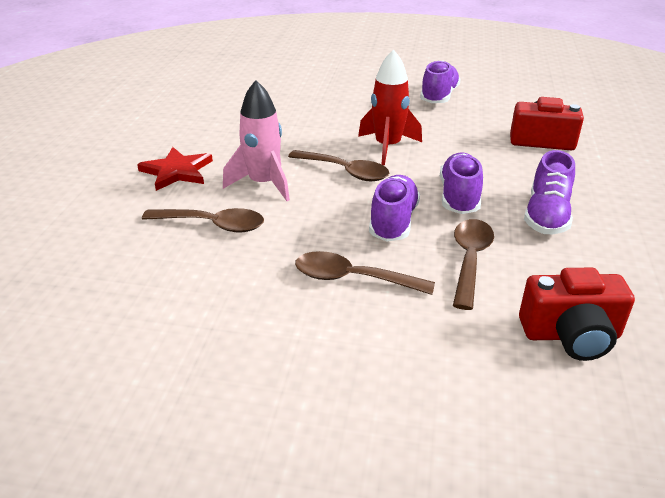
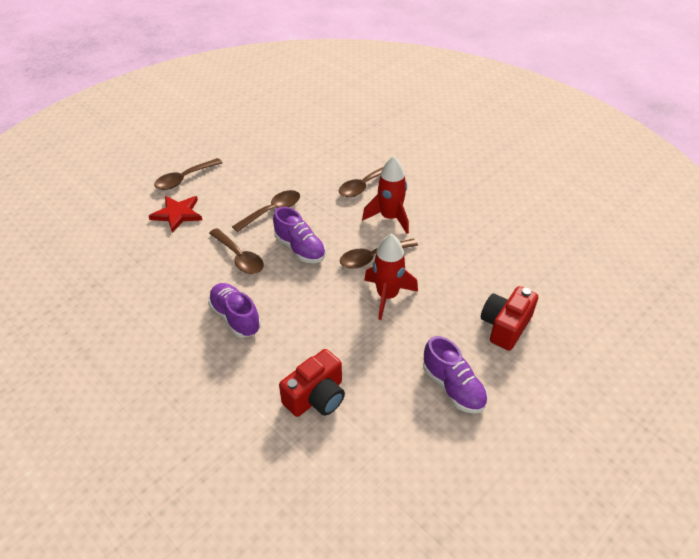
camera: 125 degrees right, 10 degrees up
(177, 171) = (436, 191): red star -> red star (177, 214)
(263, 184) = (390, 218): pink rocket -> red rocket
(390, 443) = (184, 179): none -> brown spoon
(459, 197) = (294, 291): purple shoe -> none
(571, 335) = (161, 256): red camera -> red camera (505, 326)

